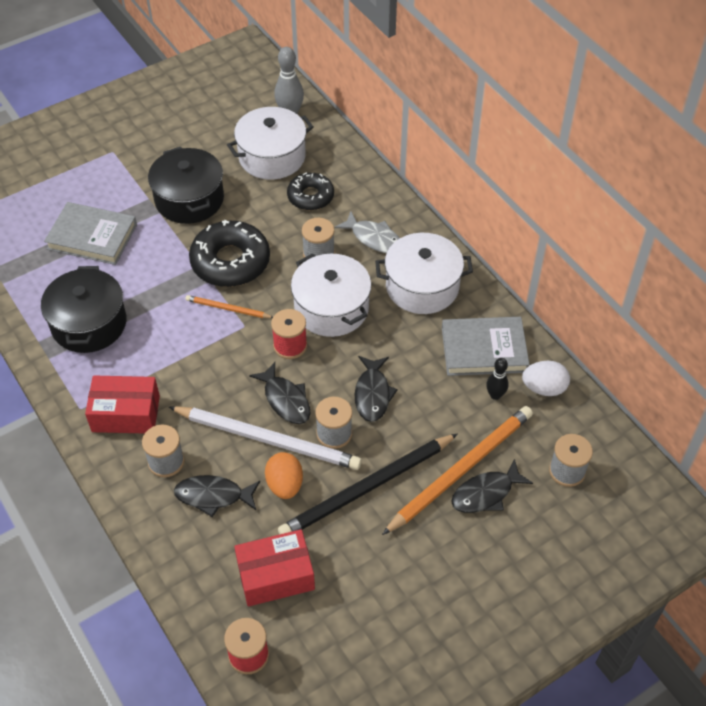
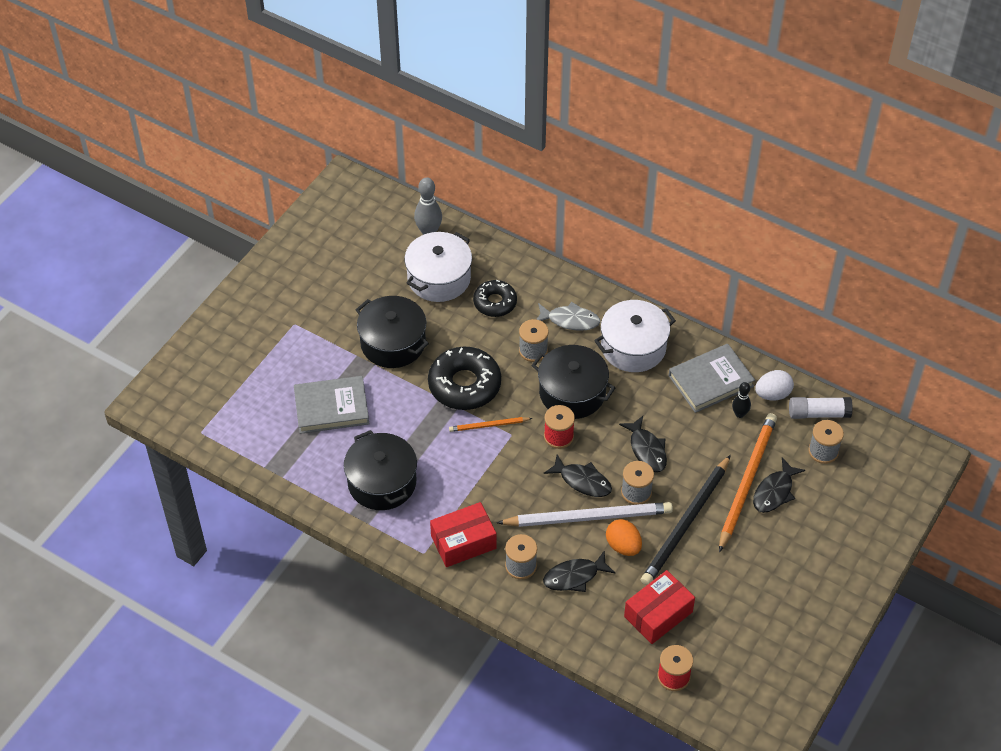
camera: 25 degrees left, 0 degrees up
(331, 308) = (572, 393): white pot -> black pot
(584, 428) = (818, 413): none -> white glue stick

